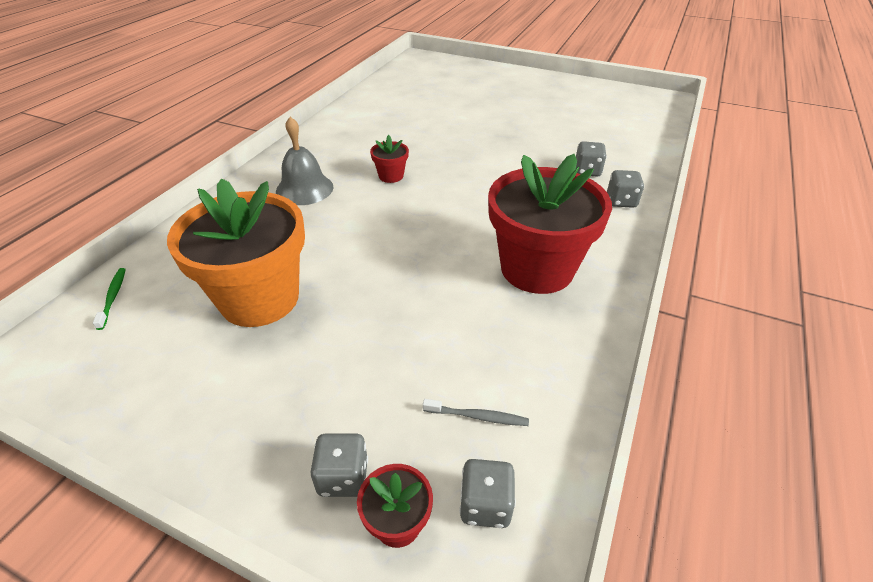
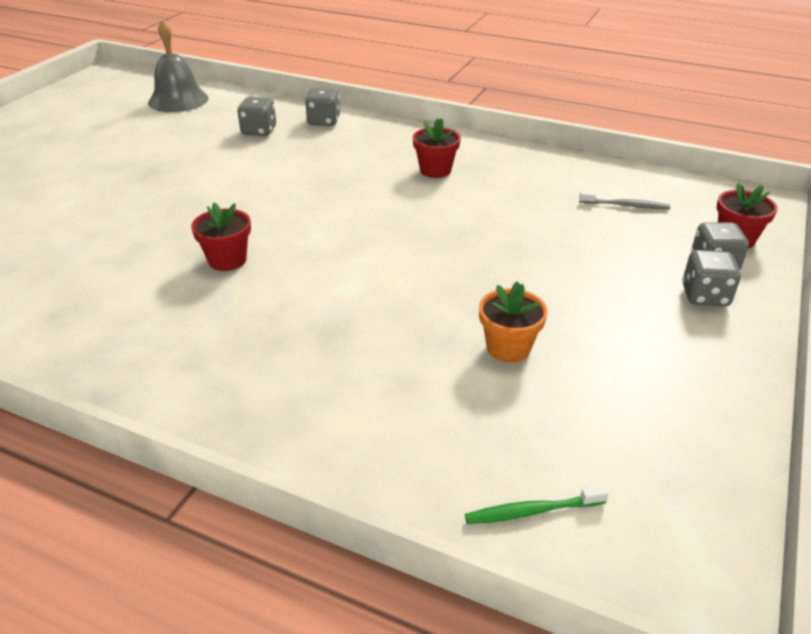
camera: 90 degrees left, 5 degrees down
(260, 298) = (508, 348): orange flower pot -> orange flower pot, size x0.42
(304, 189) = (241, 341): grey bell -> grey bell (178, 100)
(478, 416) = (626, 206): grey toothbrush -> grey toothbrush turned 90 degrees clockwise
(485, 505) = (700, 205): grey dice -> grey dice (705, 296)
(537, 269) = (435, 170): red flower pot -> red flower pot, size x0.42

